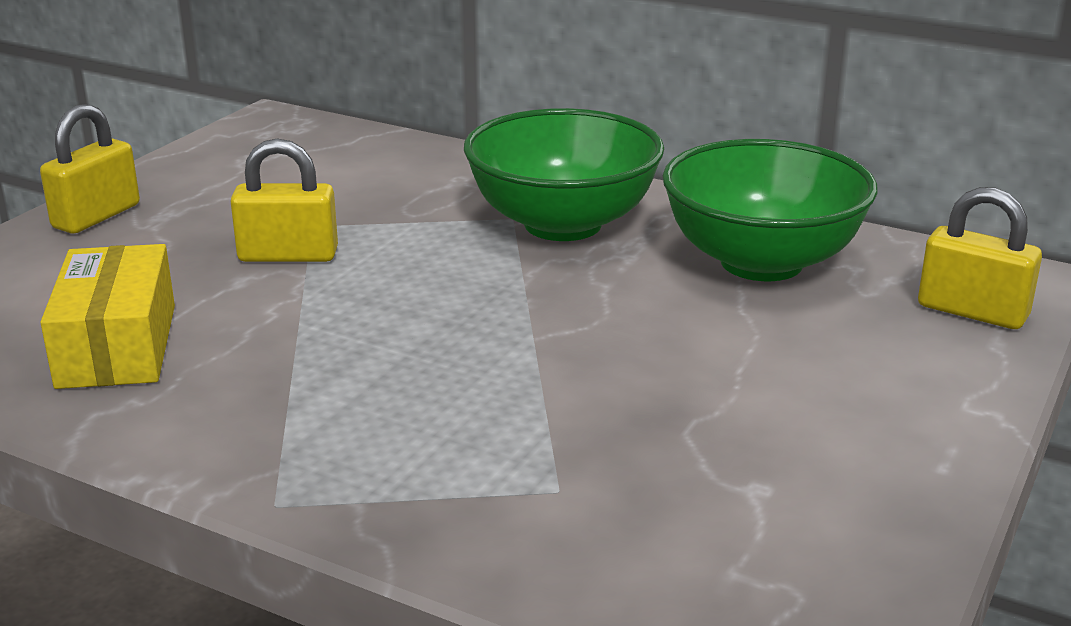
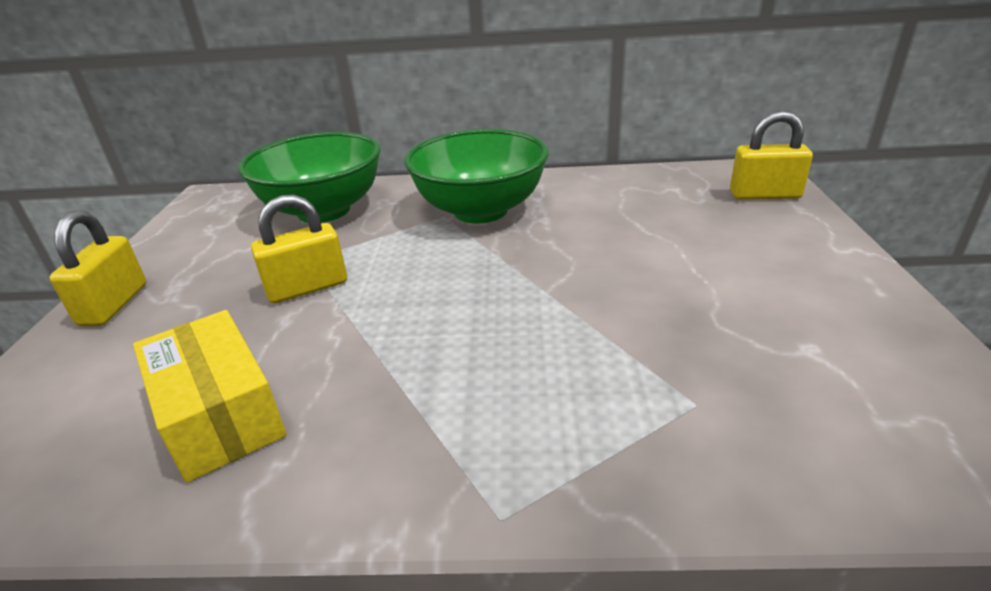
camera: 25 degrees left, 5 degrees up
(761, 262) = (623, 200): green bowl -> green bowl (323, 211)

